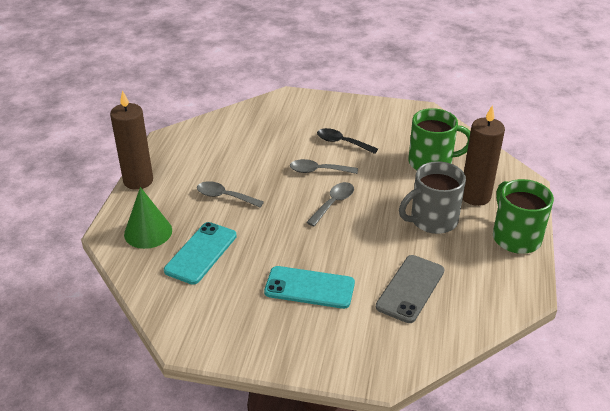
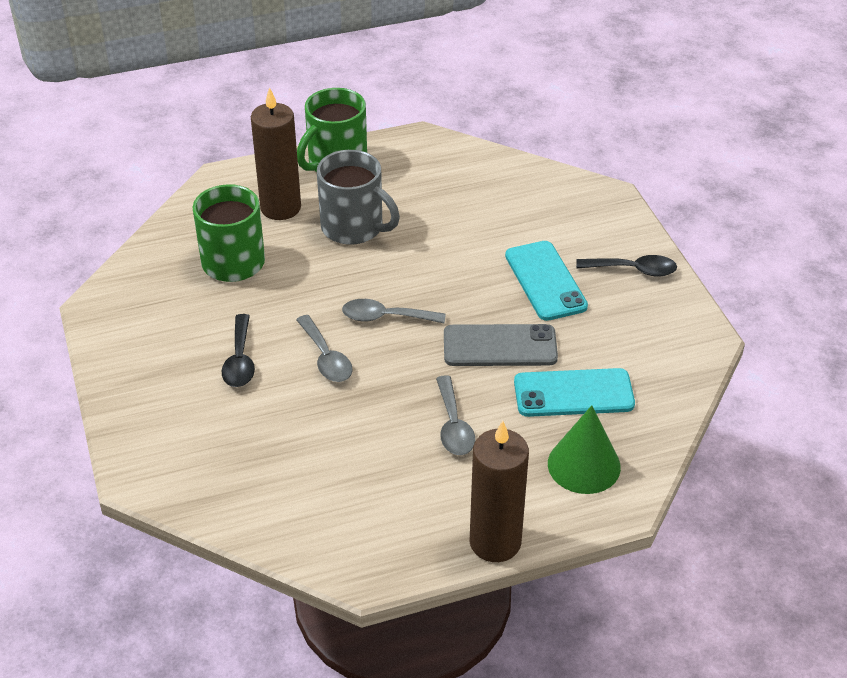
camera: 120 degrees left, 5 degrees up
(283, 341) = (633, 270): none -> black spoon
(410, 289) = (481, 211): grey phone -> grey phone (500, 346)

